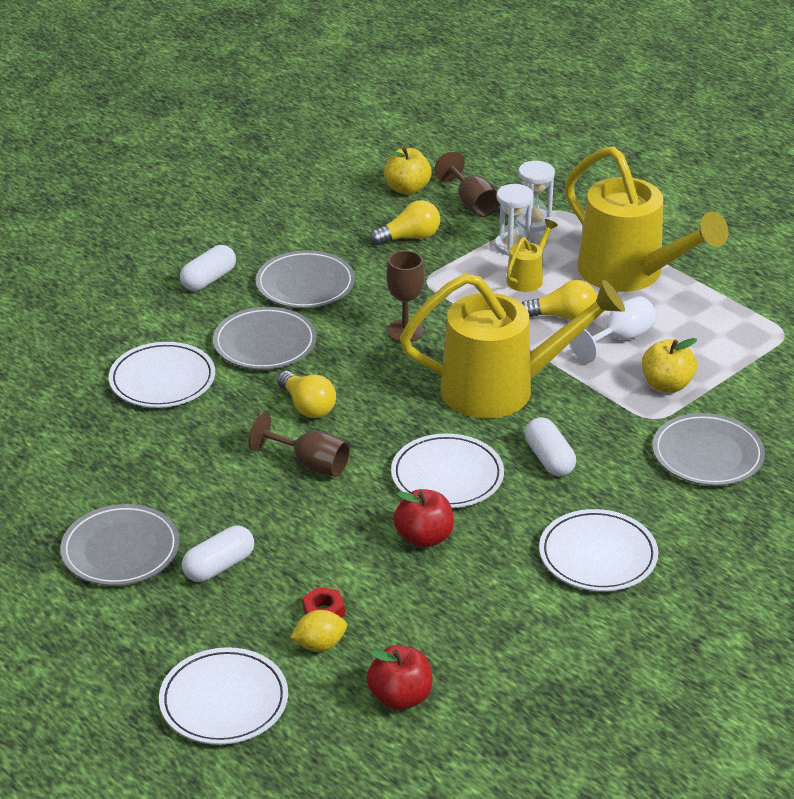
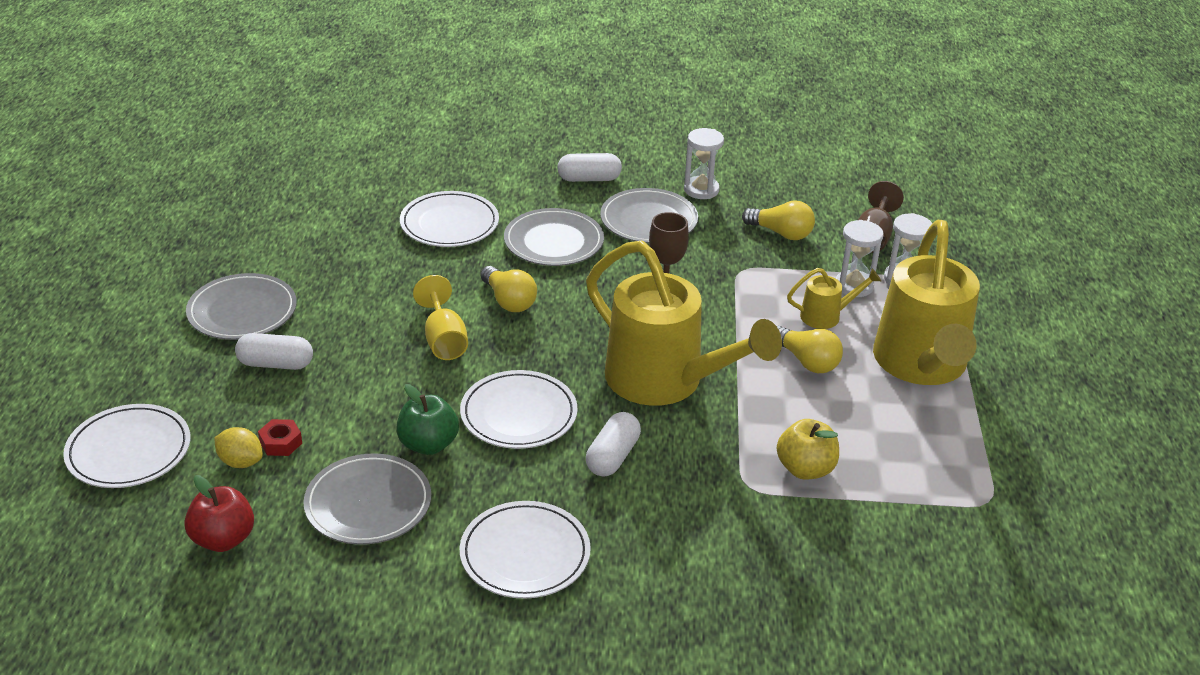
camera: 45 degrees right, 0 degrees up
(304, 238) = (701, 190): none -> white hourglass
(307, 406) = (509, 301): yellow light bulb -> yellow light bulb turned 45 degrees counterclockwise
(310, 464) = (444, 340): brown goblet -> yellow goblet
(407, 188) = (838, 199): yellow apple -> none
(424, 538) = (428, 444): red apple -> green apple
(620, 339) = (826, 408): white goblet -> none
(707, 454) = (746, 547): grey plate -> grey plate (368, 503)

